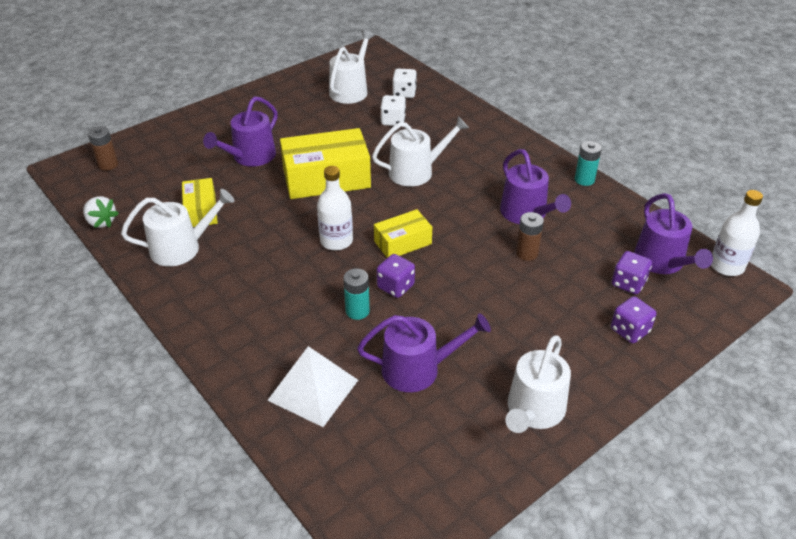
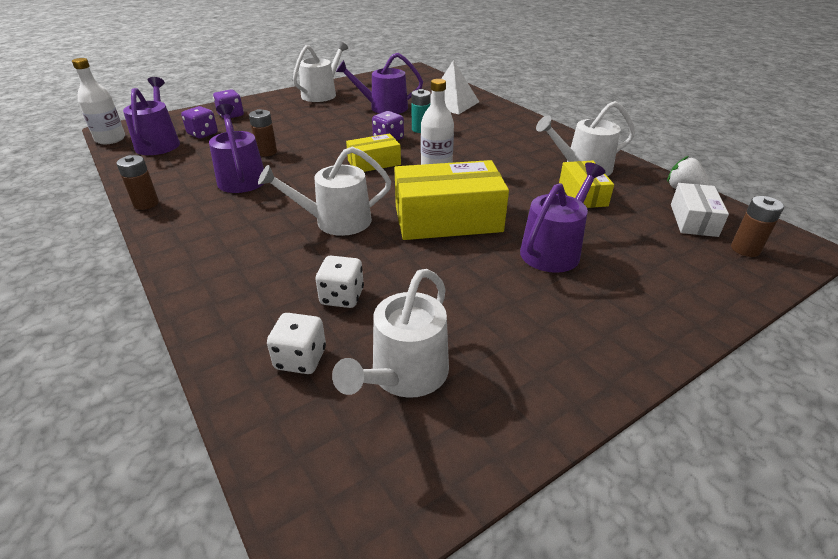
camera: 175 degrees left, 5 degrees down
(123, 188) = (693, 220): none -> white box
(584, 180) = (146, 204): turquoise battery -> brown battery

